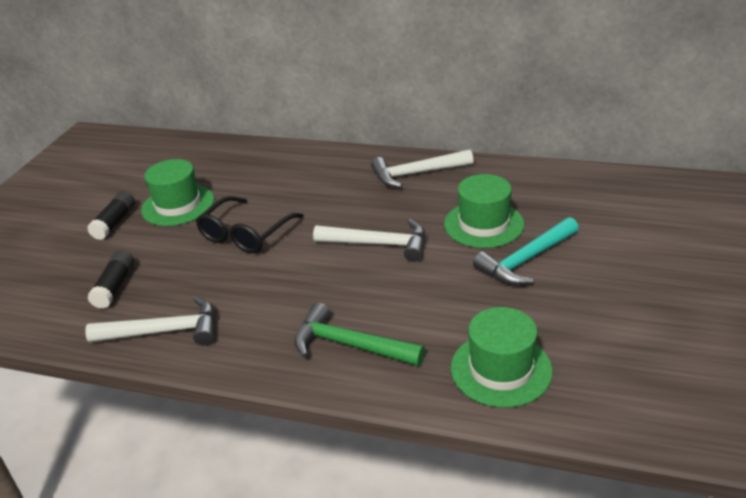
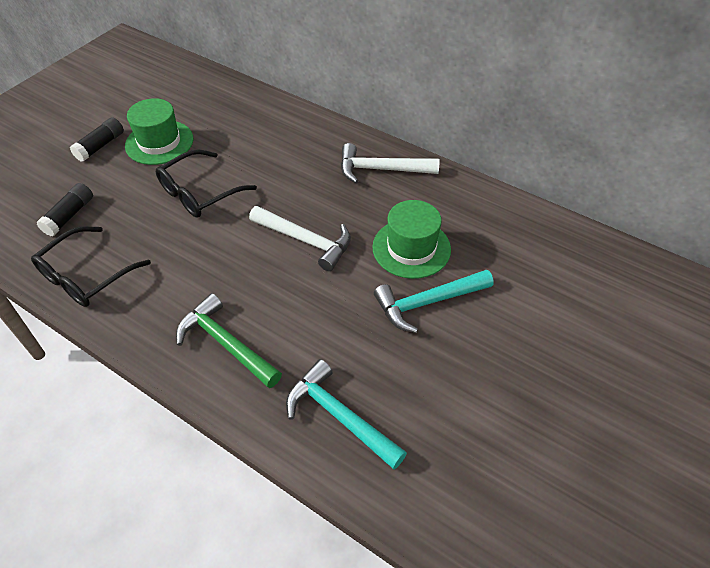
camera: 15 degrees right, 15 degrees up
(164, 331) = (85, 276): white hammer -> black glasses
(501, 369) = (339, 416): green hat -> turquoise hammer

